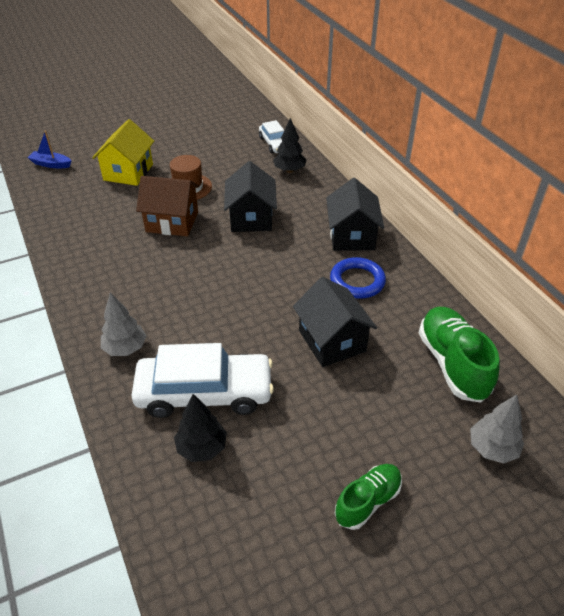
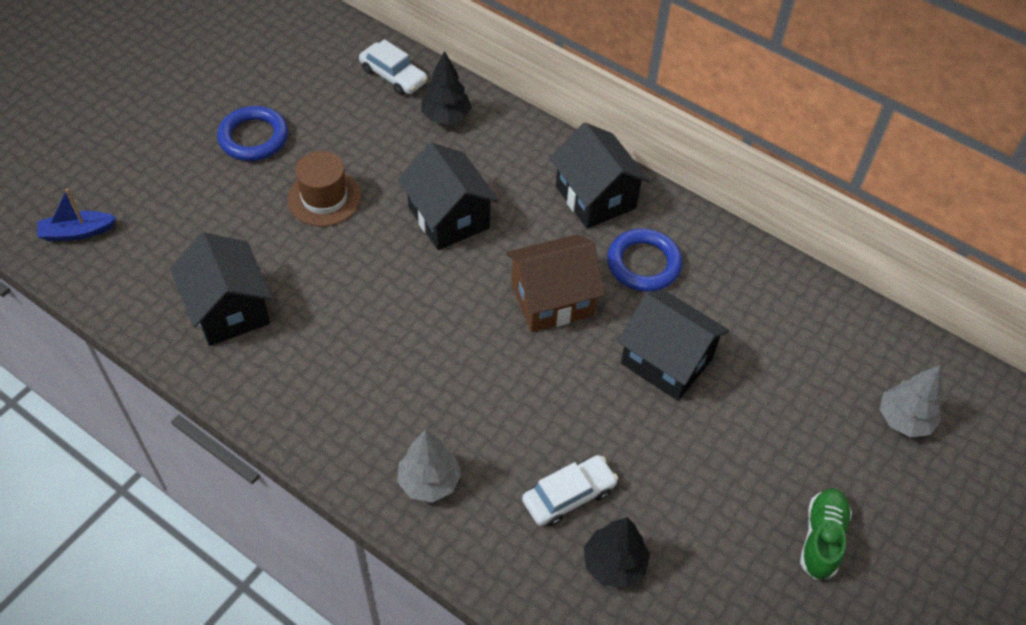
camera: 30 degrees left, 10 degrees up
(92, 222) = (229, 309): none -> black house
(128, 172) = (214, 203): yellow house -> none
(172, 222) = (345, 265): brown house -> brown house (552, 299)
(174, 150) = (253, 137): none -> blue ring
(204, 393) = (569, 496): white car -> white car, size x0.53
(452, 363) = (811, 333): green shoe -> none

